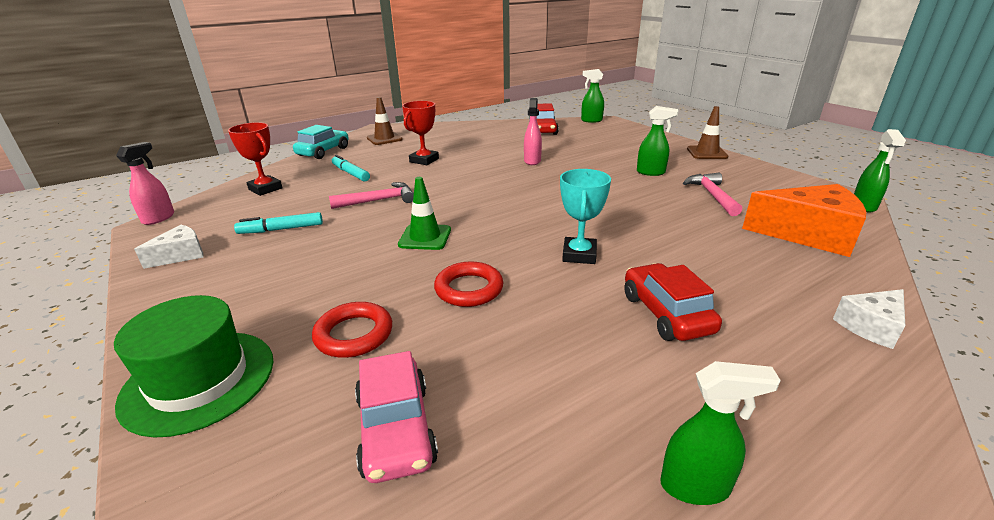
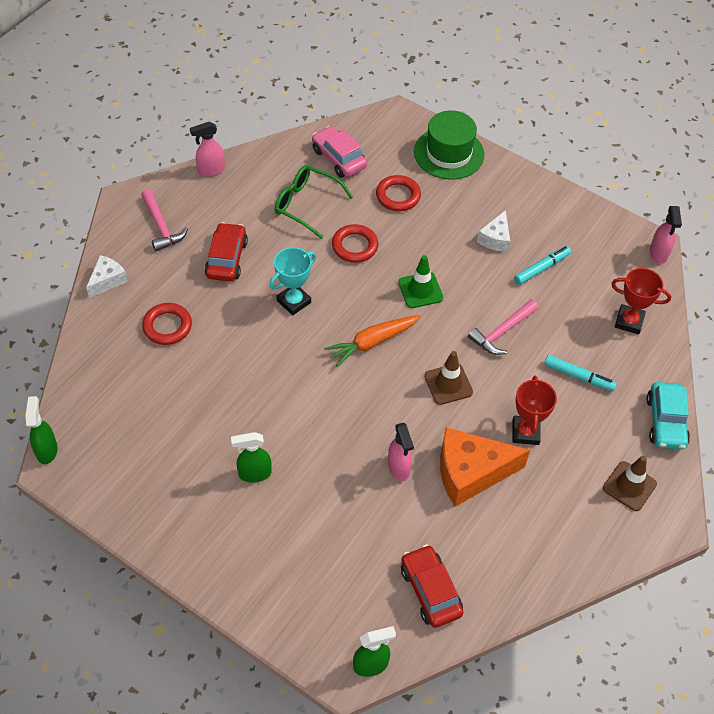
camera: 155 degrees right, 25 degrees up
(181, 255) = (578, 222): white cheese -> white cheese (495, 239)
(507, 214) = (372, 342): none -> orange carrot
(509, 358) = (306, 205): none -> green glasses
(579, 255) = (294, 301): turquoise trophy -> turquoise trophy turned 60 degrees clockwise
(666, 313) = (226, 259): red car -> red car turned 135 degrees counterclockwise
(696, 486) = (211, 170): green spray bottle -> pink spray bottle
(706, 153) = (188, 559): brown traffic cone -> brown traffic cone (448, 384)
(712, 195) = (189, 433): pink hammer -> pink hammer (161, 226)
(751, 263) = (167, 326): none -> red ring
(808, 234) = (115, 380): orange cheese -> orange cheese (471, 473)

